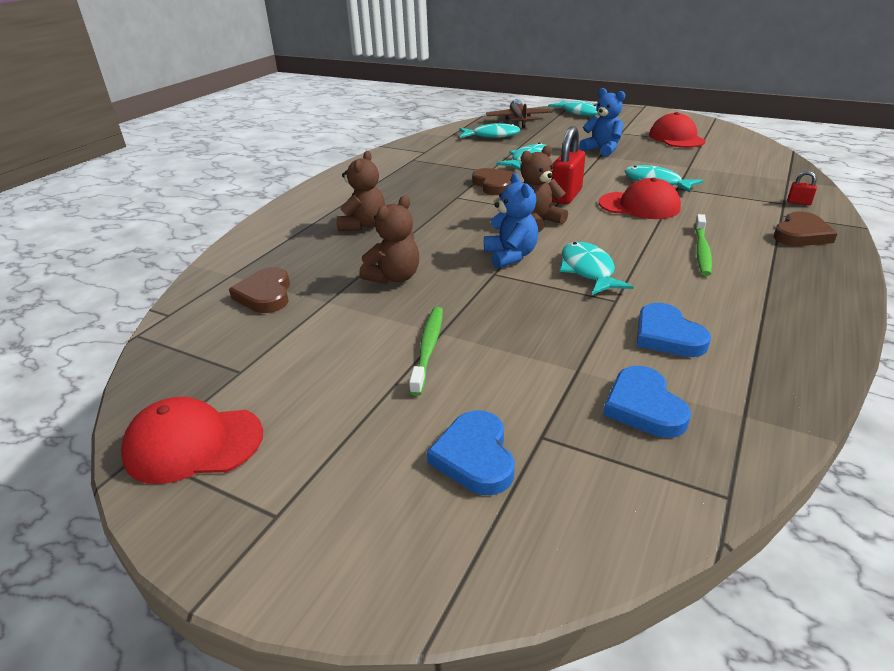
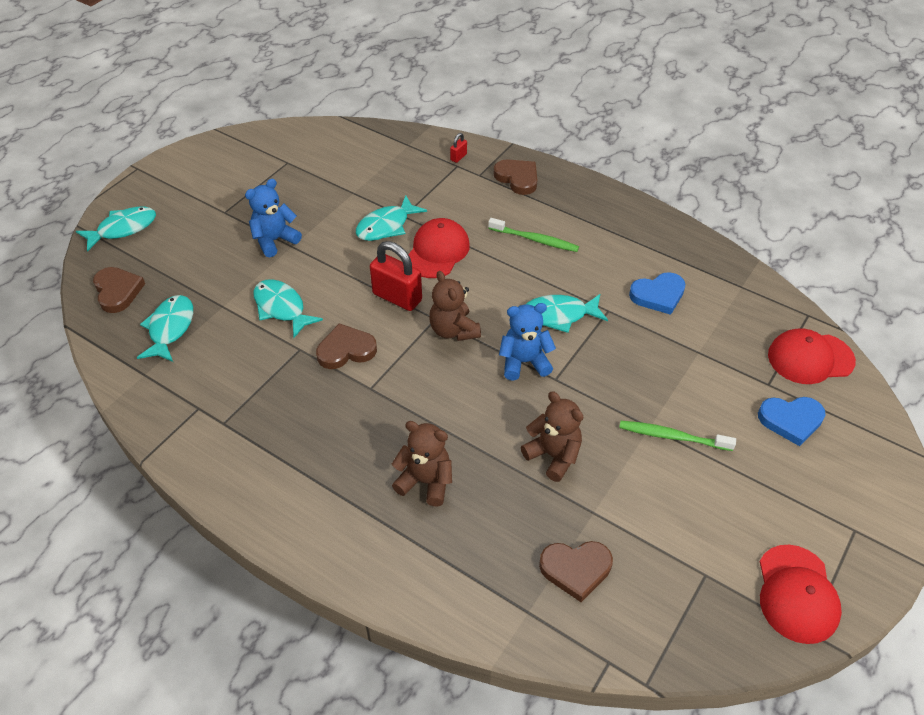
camera: 85 degrees left, 15 degrees up
(518, 120) = (117, 291): brown plane -> brown heart
(644, 407) = (737, 328): blue heart -> none
(676, 138) = (266, 176): red cap -> red cap (810, 358)

